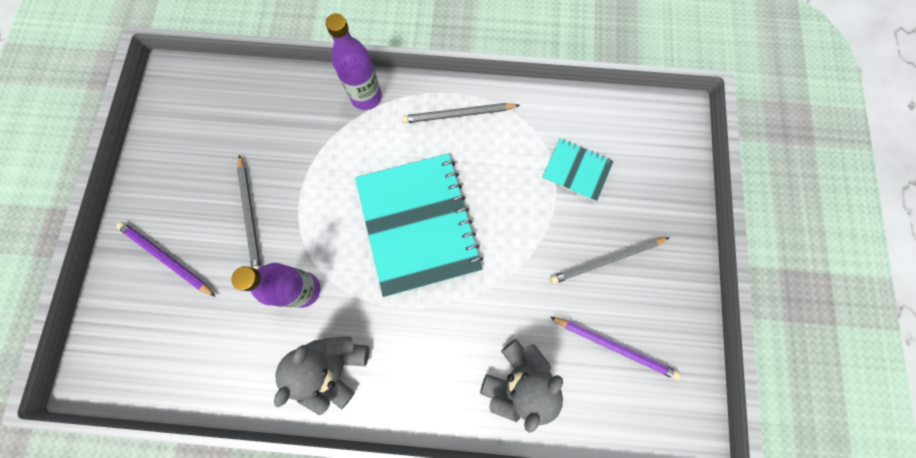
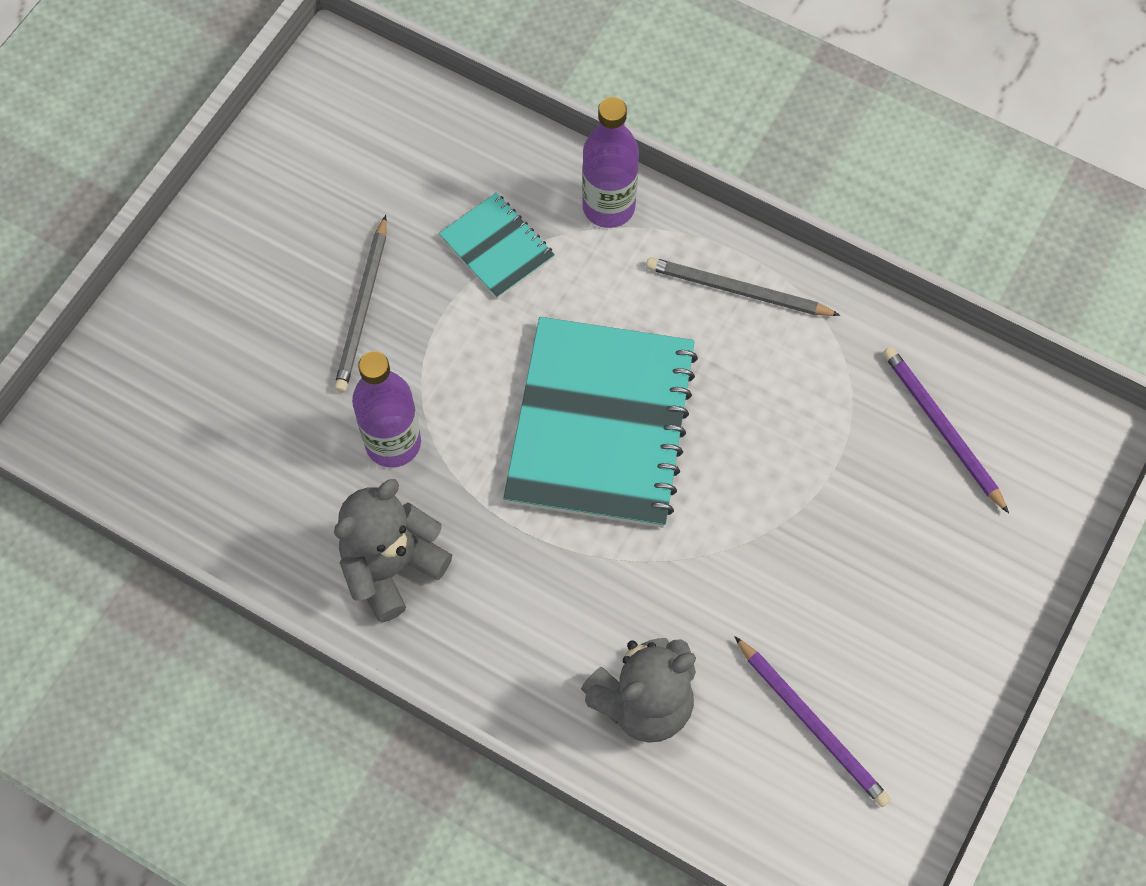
camera: 25 degrees right, 10 degrees down
(167, 258) = (221, 318): purple pencil -> purple pencil (942, 428)
(576, 170) = (882, 449): turquoise notebook -> turquoise notebook (497, 247)
(606, 260) = (862, 599): grey pencil -> none

